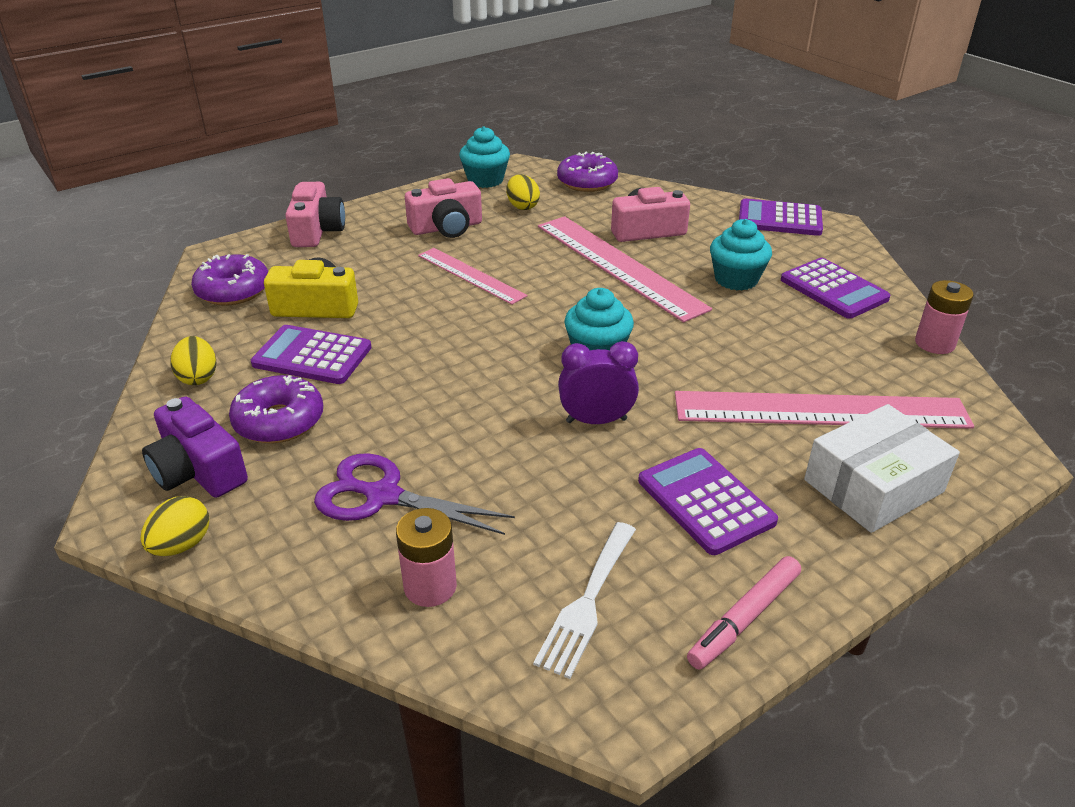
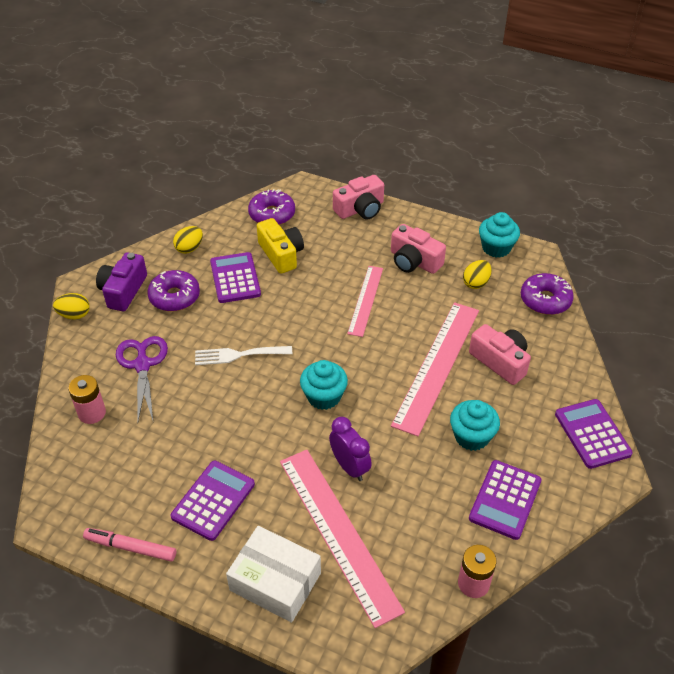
camera: 60 degrees right, 10 degrees up
(587, 602) = (110, 477): white fork -> white fork (238, 355)
(596, 420) = (255, 423): purple clock -> purple clock (349, 467)

